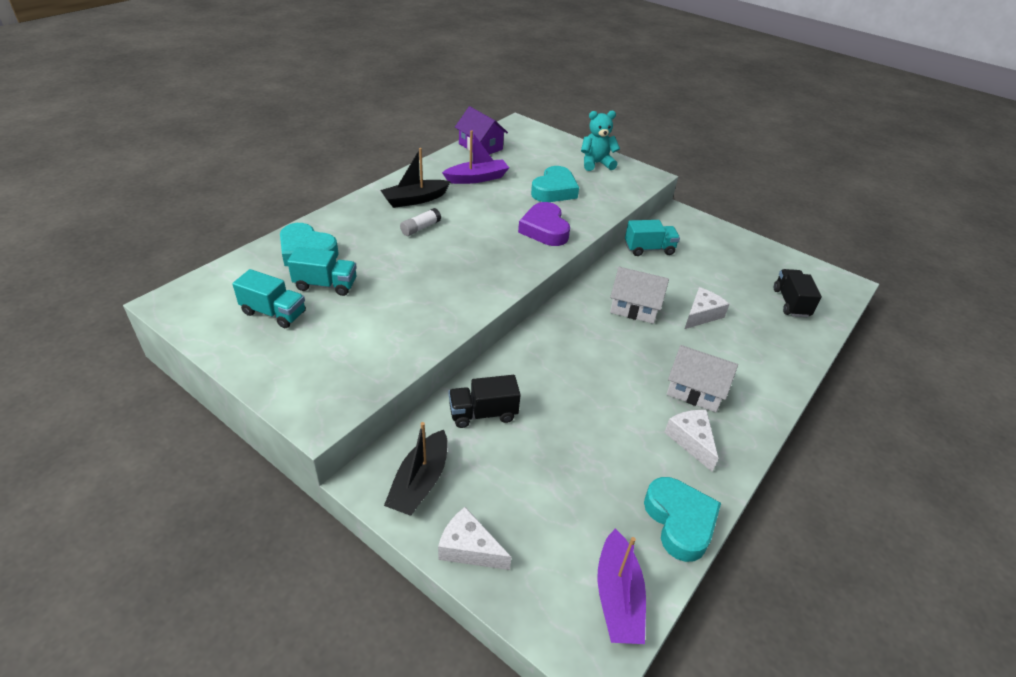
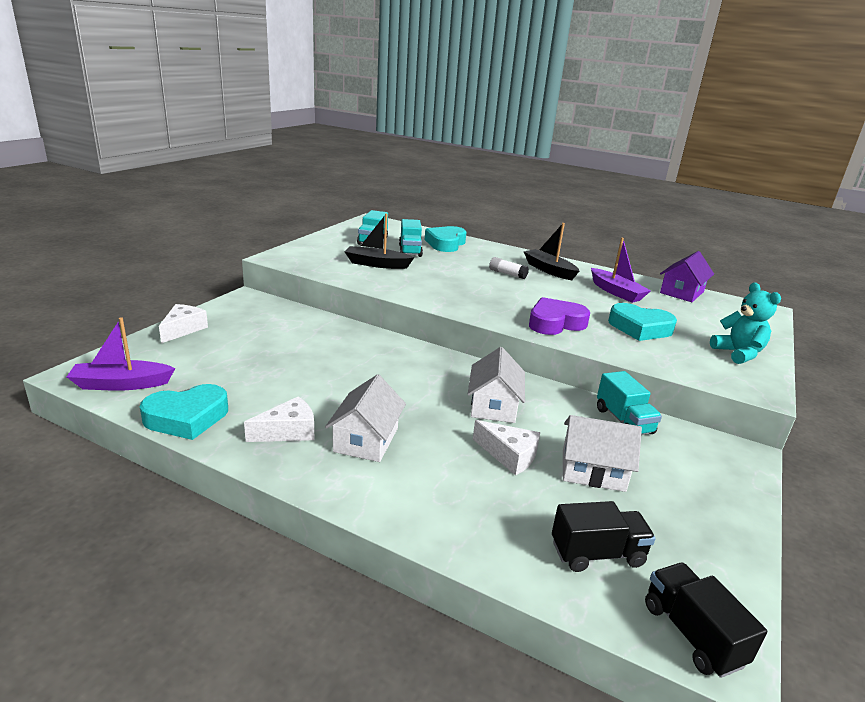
camera: 80 degrees right, 15 degrees down
(420, 482) = (243, 312): black boat -> black boat (377, 264)
(483, 413) = (312, 330): black truck -> black truck (692, 634)
(711, 281) = (593, 470): none -> white house

